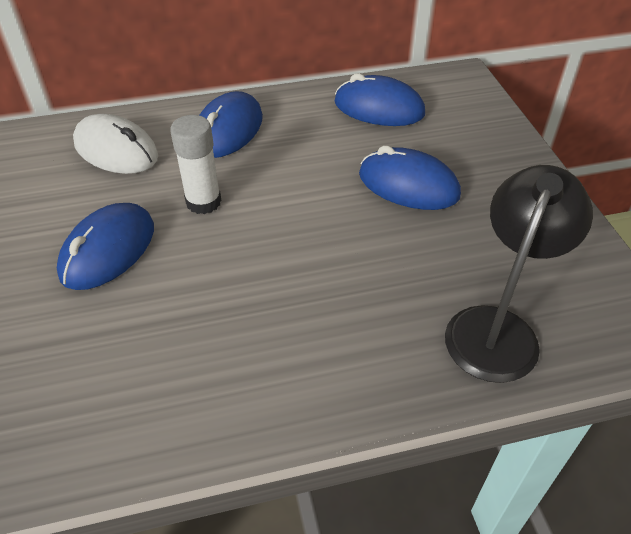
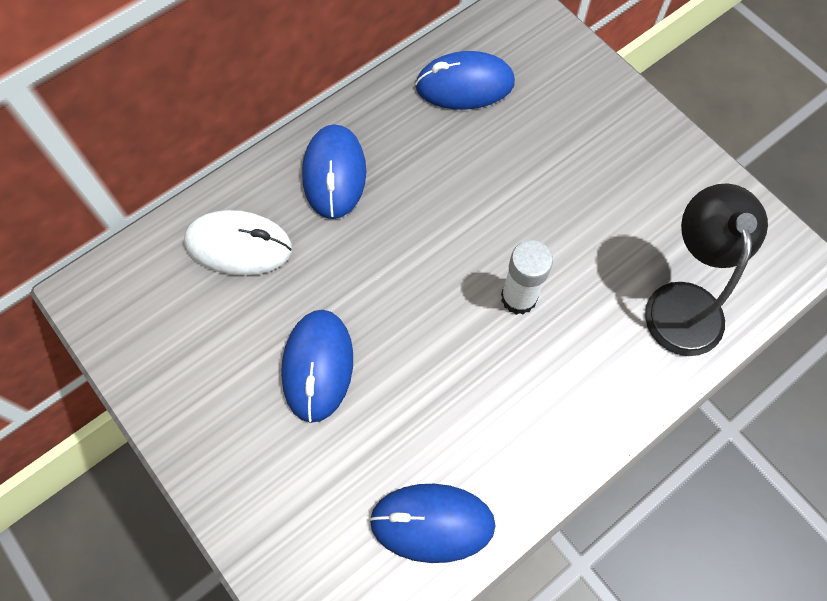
camera: 25 degrees left, 20 degrees up
(203, 202) = (368, 274): white glue stick -> white glue stick (518, 297)
(408, 185) = (541, 176): blue mouse -> blue mouse (432, 523)

